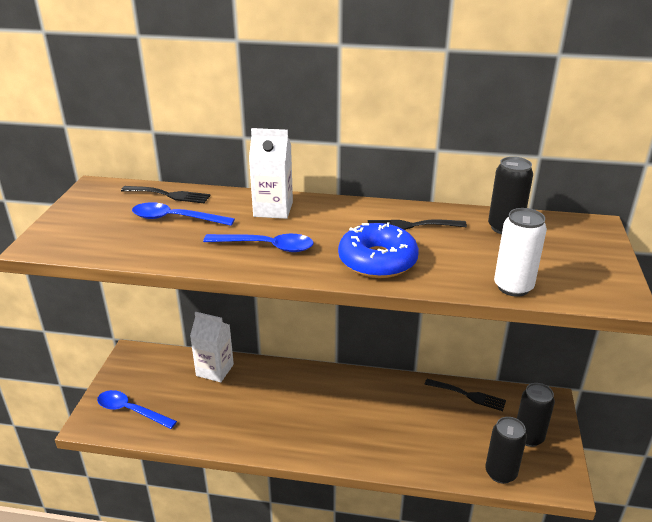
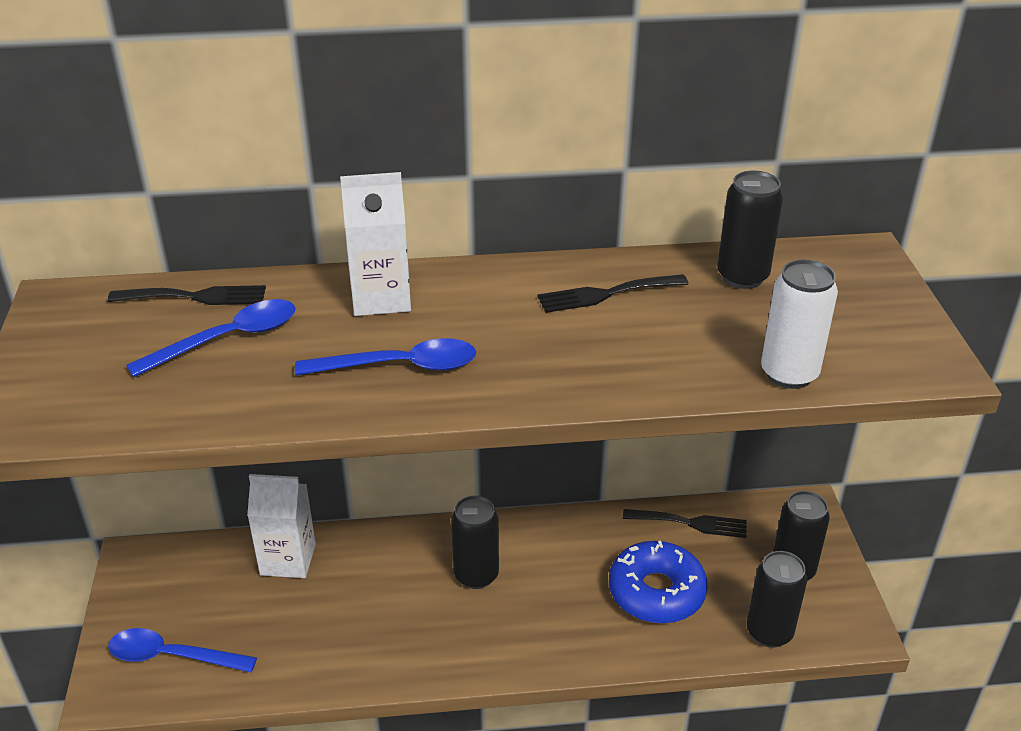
camera: 15 degrees left, 5 degrees up
(175, 218) = (227, 339): blue spoon -> blue spoon turned 150 degrees clockwise
(322, 400) = (476, 575): none -> black can
(377, 261) = (580, 363): blue donut -> blue donut (656, 592)

